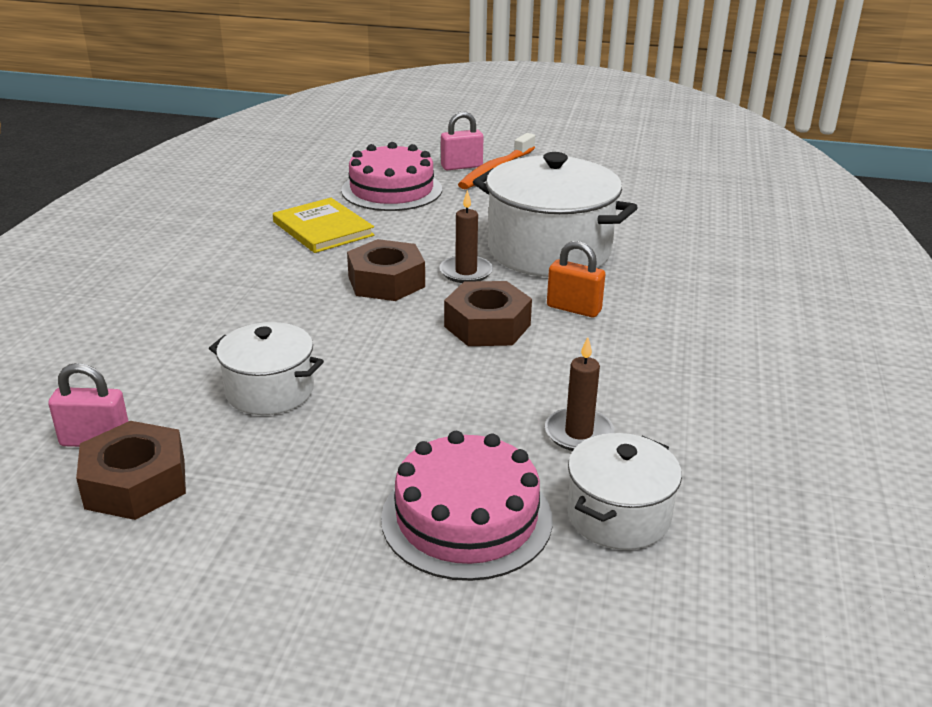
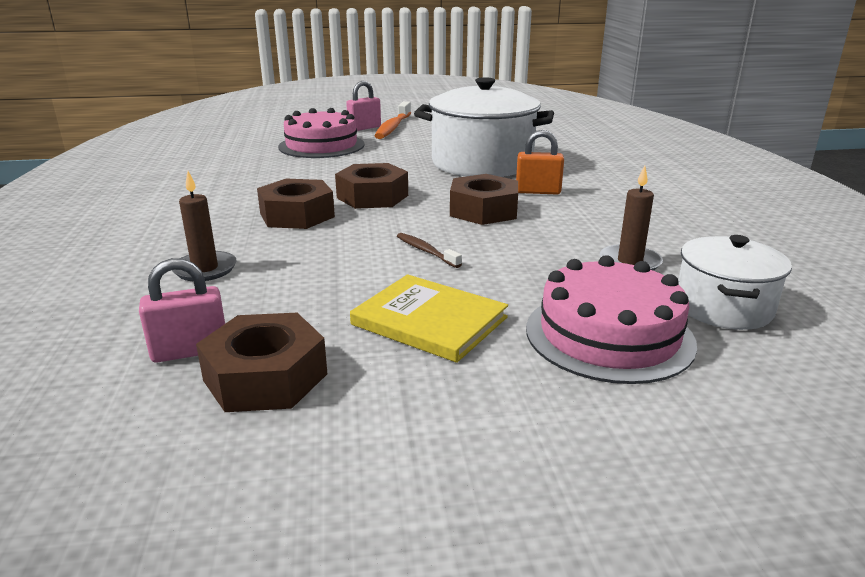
camera: 20 degrees left, 5 degrees down
(270, 391) = (339, 281): white pot -> none
(292, 294) = (297, 215): none -> brown nut
(323, 229) = (285, 173): yellow book -> yellow book (429, 321)
(380, 371) = (426, 251): none -> brown toothbrush
(466, 272) = (432, 183): brown candle -> brown candle (205, 269)

